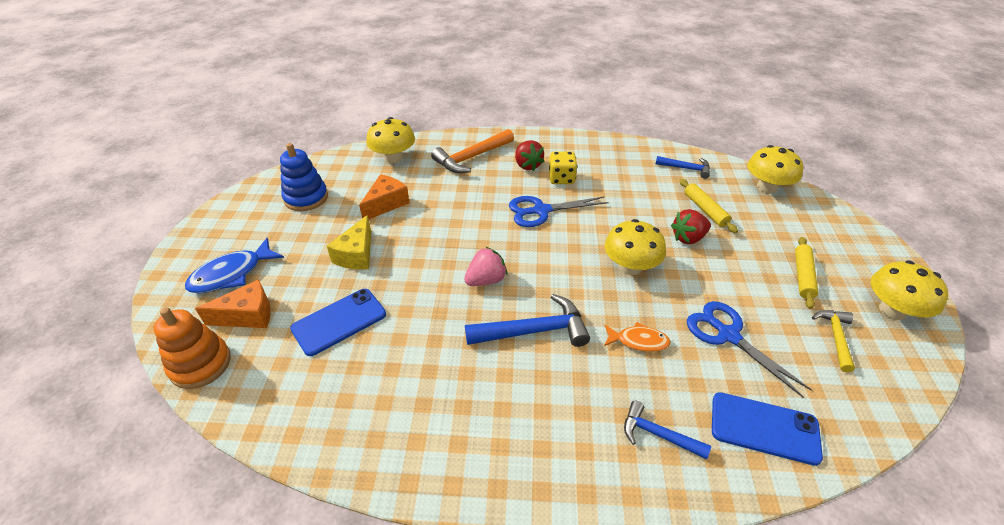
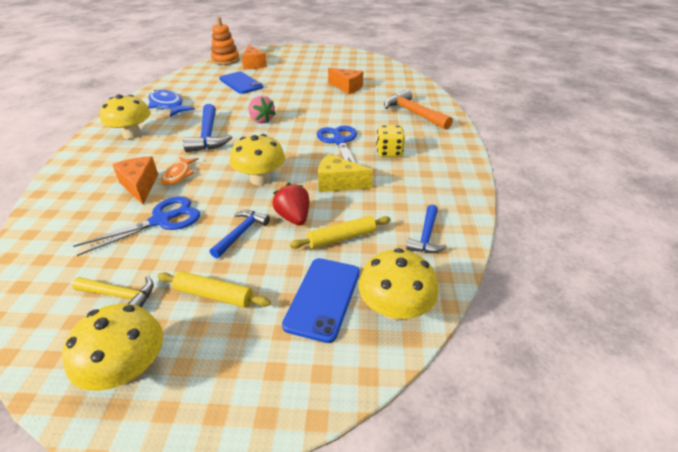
camera: 90 degrees right, 5 degrees down
(231, 274) = (285, 58): blue fish -> blue fish (167, 105)
(306, 198) = (352, 66): blue stacking toy -> none
(356, 254) = (295, 83): yellow cheese -> yellow cheese (338, 183)
(393, 158) = (405, 86): yellow mushroom -> yellow mushroom (132, 134)
(527, 165) = (408, 137): red strawberry -> none
(658, 434) = (99, 174): blue hammer -> blue hammer (241, 233)
(672, 375) = (140, 186): none -> orange cheese
(764, 428) = (68, 222): blue phone -> blue phone (323, 298)

